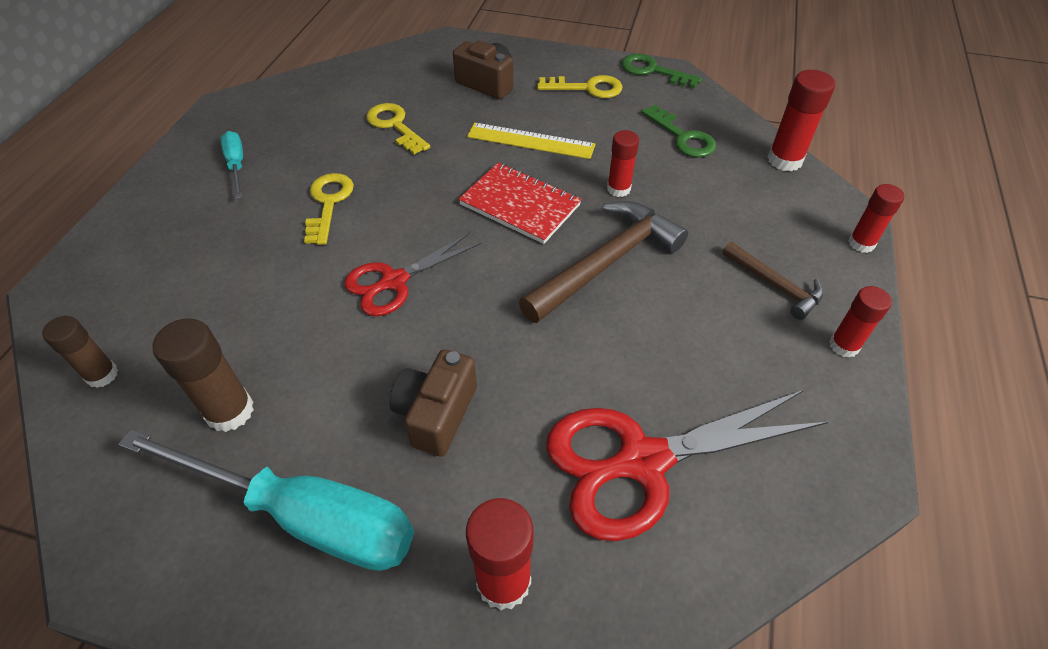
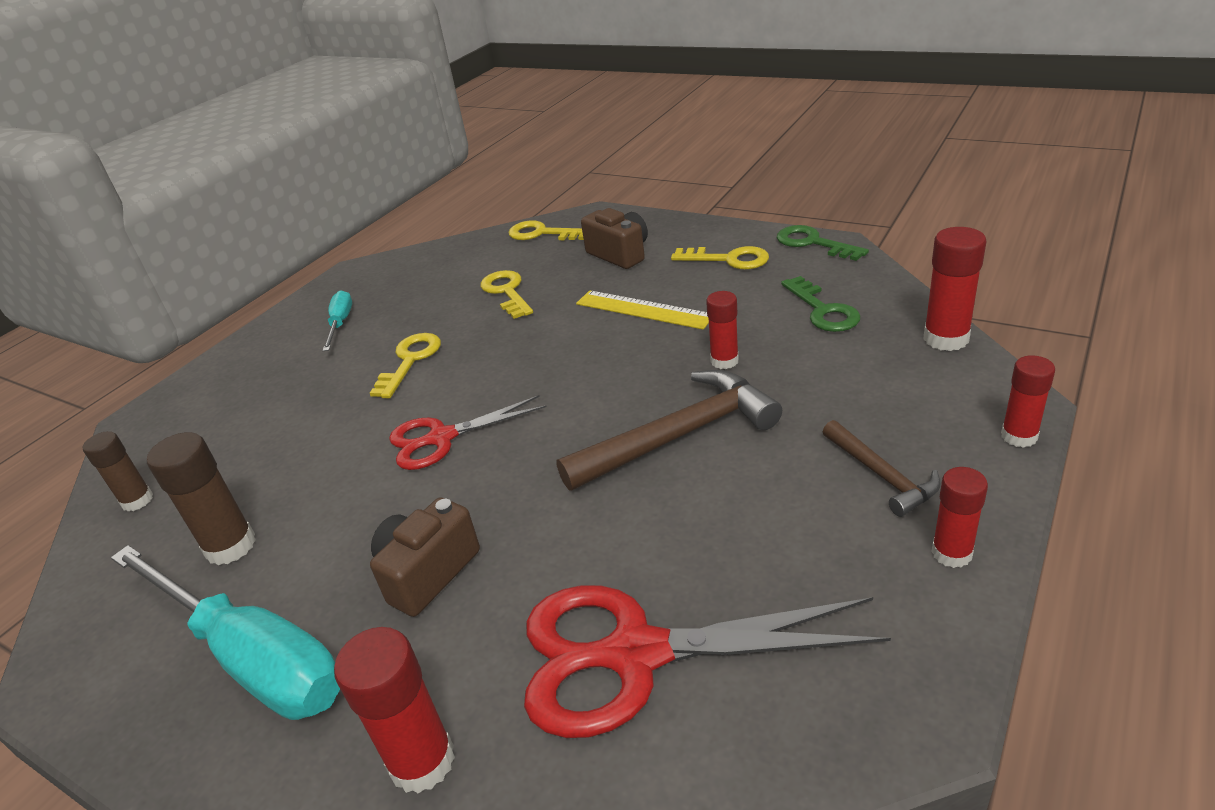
camera: 20 degrees right, 15 degrees down
(405, 62) = (542, 233): none -> yellow key
(520, 205) = (605, 372): red notebook -> none

